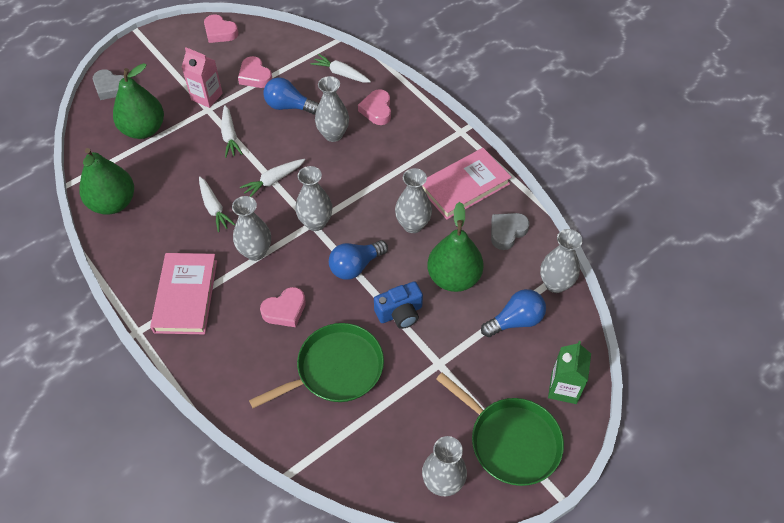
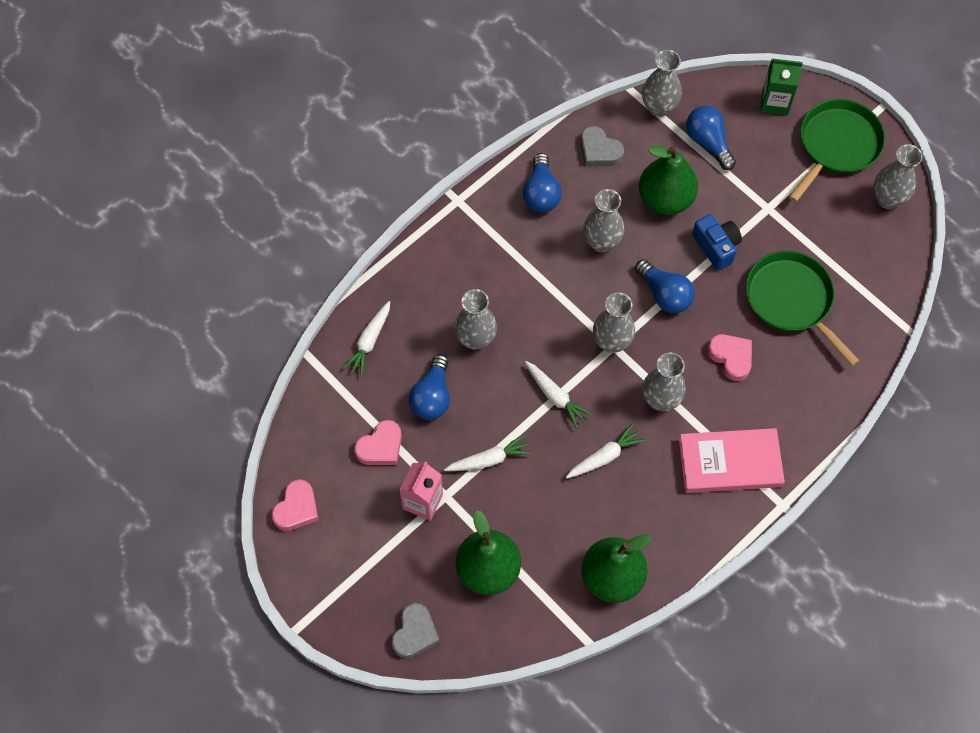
camera: 95 degrees left, 10 degrees up
(377, 110) = (430, 293): pink heart -> none
(464, 186) = (541, 193): pink book -> blue light bulb

